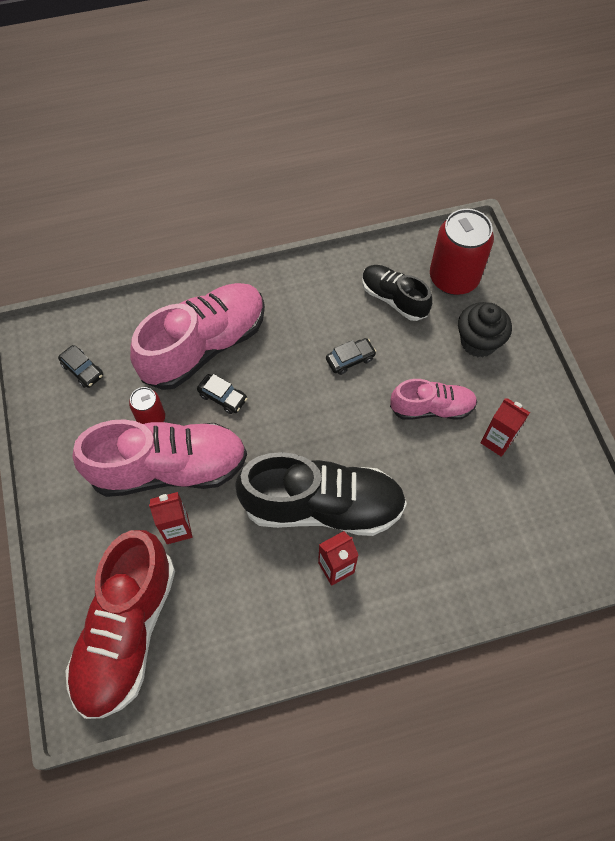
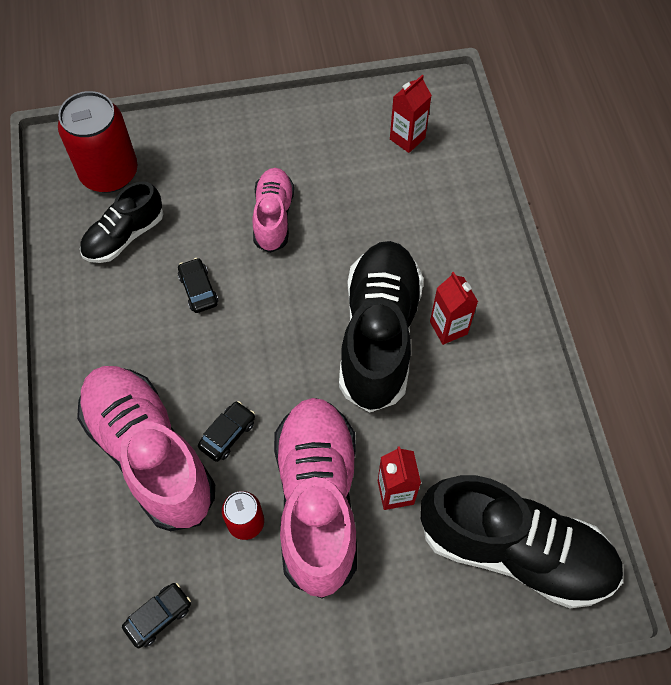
camera: 85 degrees left, 0 degrees up
(127, 631) = (515, 550): red shoe -> black shoe
(478, 342) = (198, 162): black cupcake -> none
(497, 441) = (319, 165): red carton -> red carton (407, 138)

